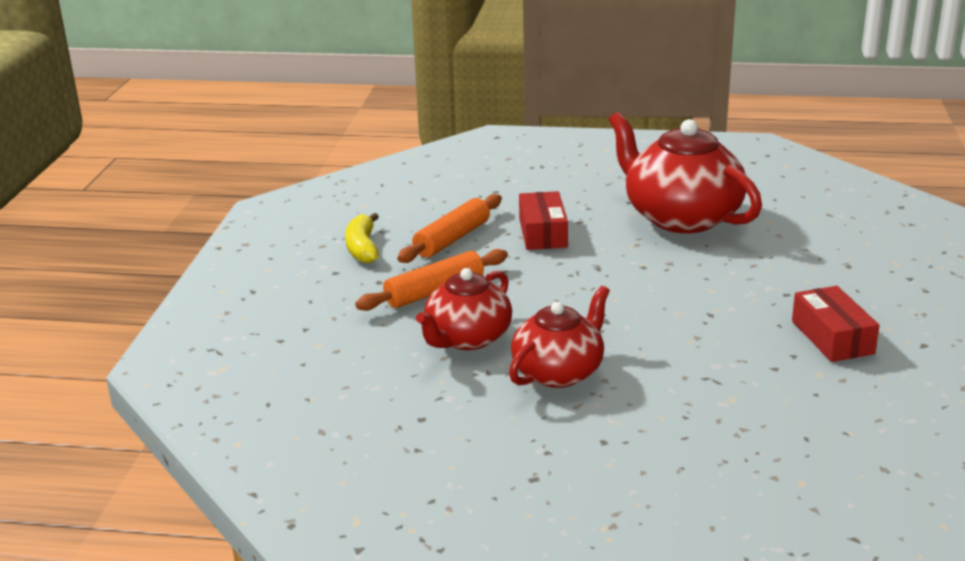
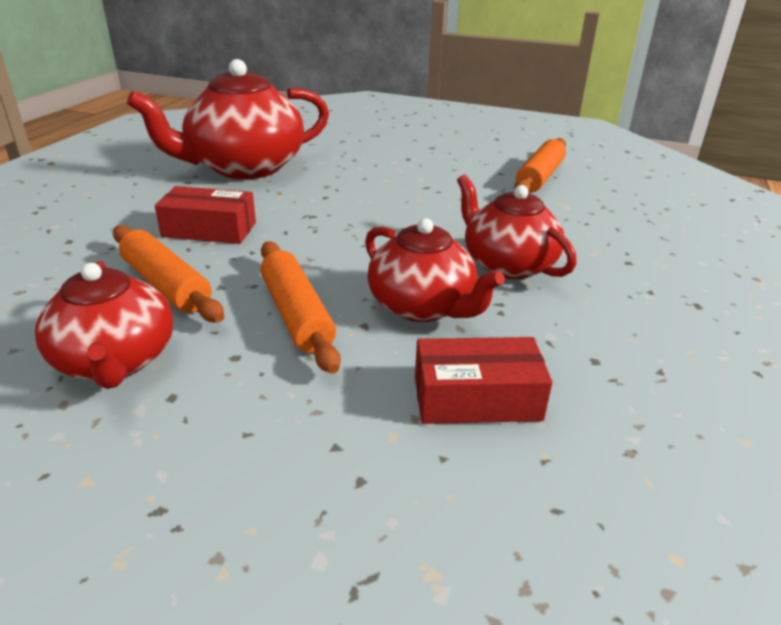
camera: 80 degrees left, 5 degrees up
(362, 248) = (116, 361): yellow banana -> red teapot
(802, 382) = (540, 177): none -> orange rolling pin
(832, 337) = (479, 158): red box -> red box (476, 398)

